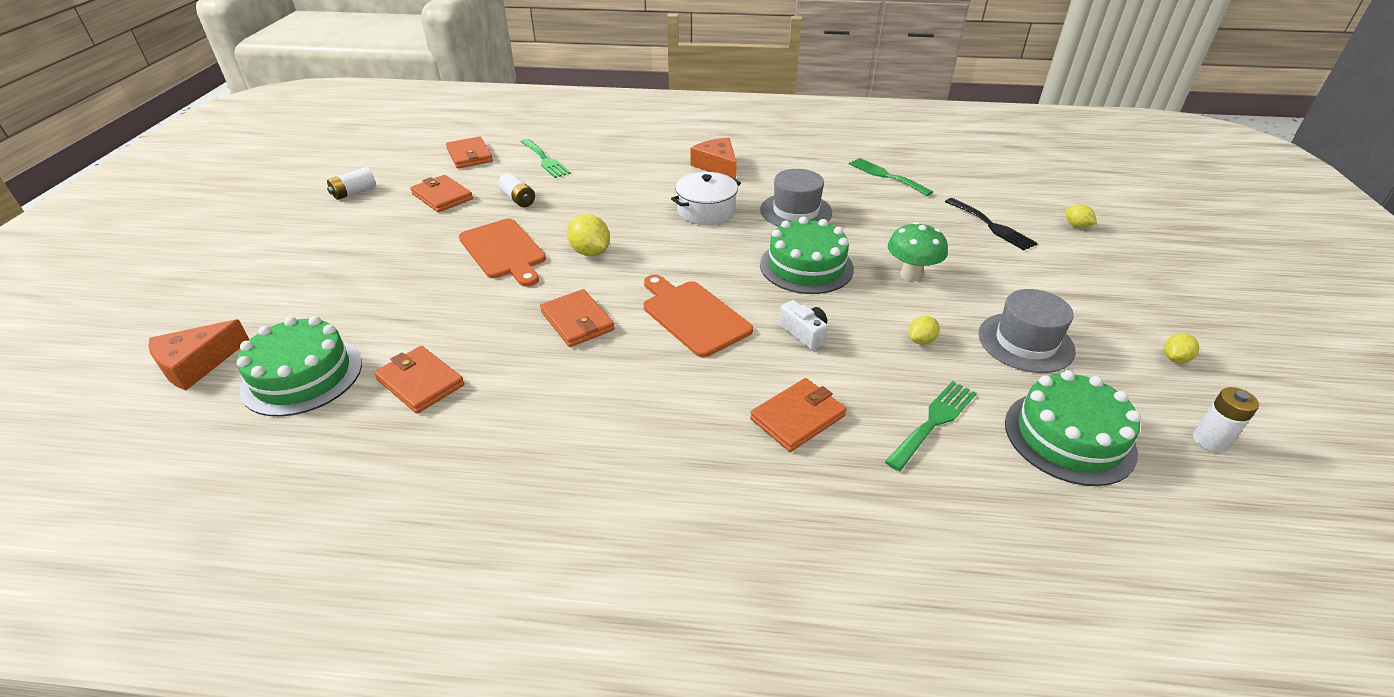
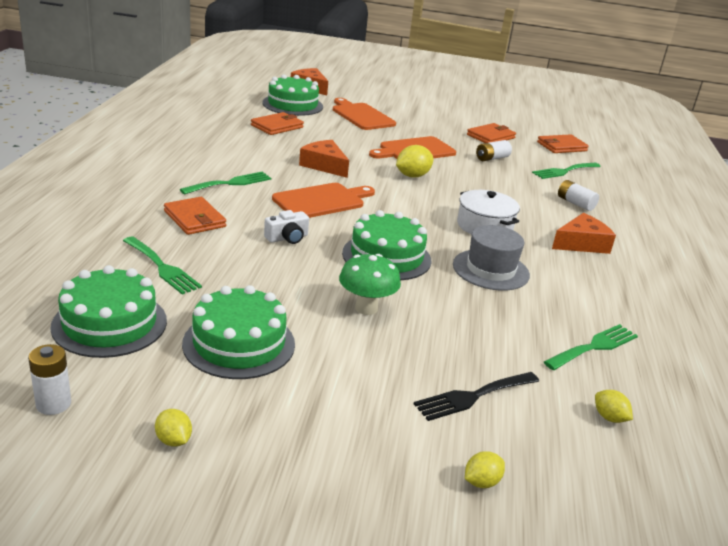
camera: 90 degrees right, 10 degrees down
(354, 192) = (491, 114): white battery -> white battery (575, 203)
(363, 298) = (361, 116): none -> orange cutting board
(577, 321) = (324, 165): orange wallet -> orange cheese
(670, 401) = (230, 183): none -> green fork
(921, 340) = (261, 287): yellow lemon -> yellow lemon (609, 417)
(1025, 342) = (239, 343): grey hat -> green cake

